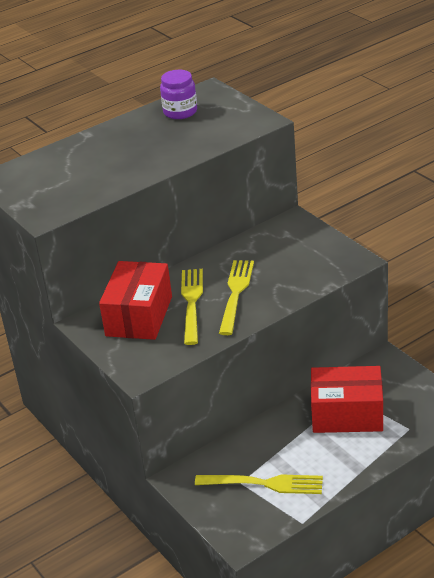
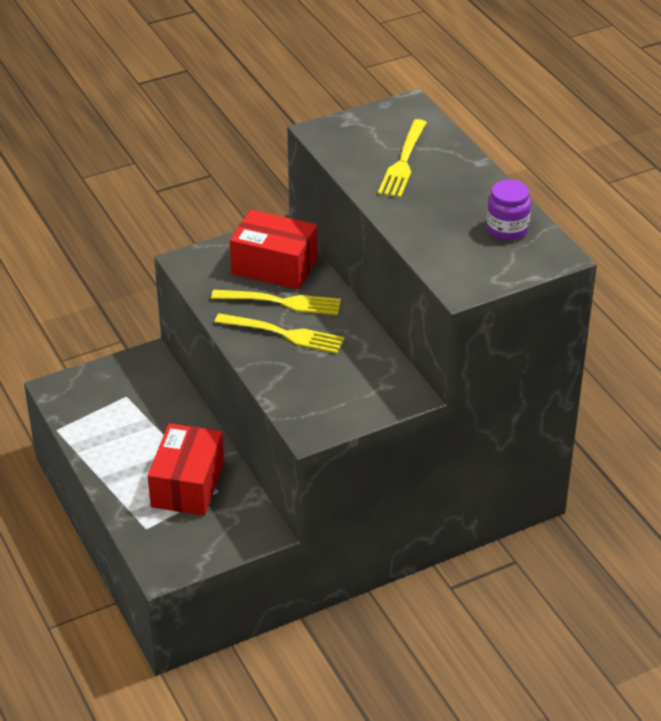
camera: 95 degrees right, 5 degrees up
(264, 484) = (117, 411): yellow fork -> yellow fork (403, 162)

